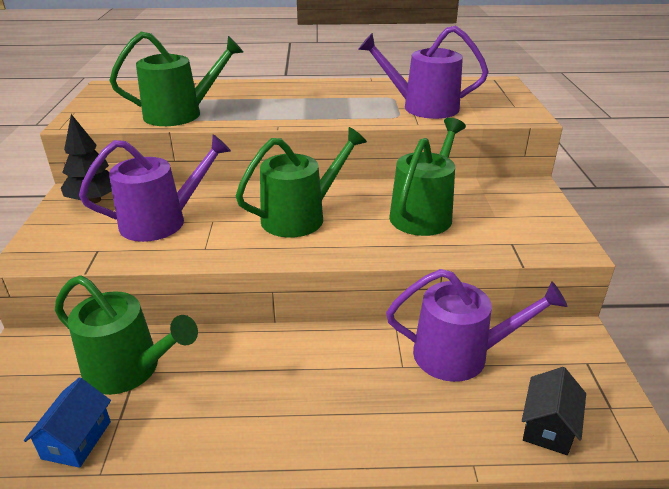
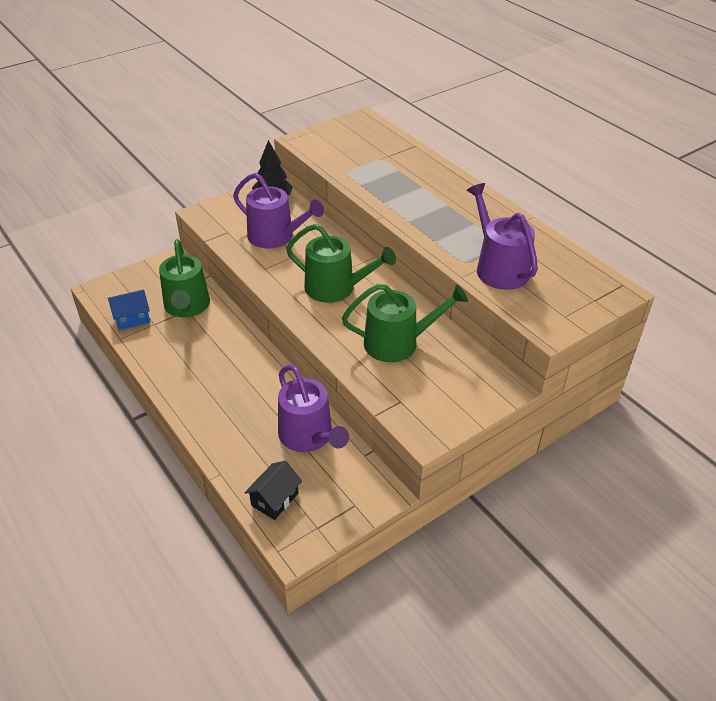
camera: 55 degrees right, 10 degrees up
(180, 114) = (355, 169): green watering can -> none
(548, 427) = (275, 499): black house -> black house turned 45 degrees counterclockwise

